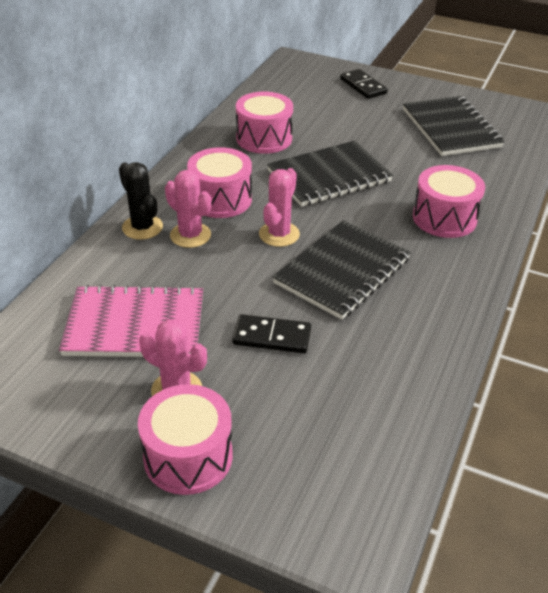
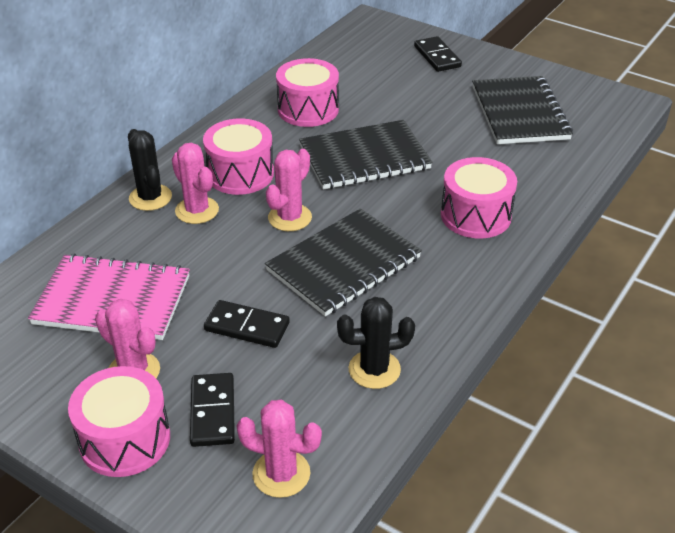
camera: 10 degrees right, 0 degrees up
(265, 420) = (212, 412): none -> black domino
(349, 471) = (281, 474): none -> pink cactus
(402, 363) = (374, 369): none -> black cactus

